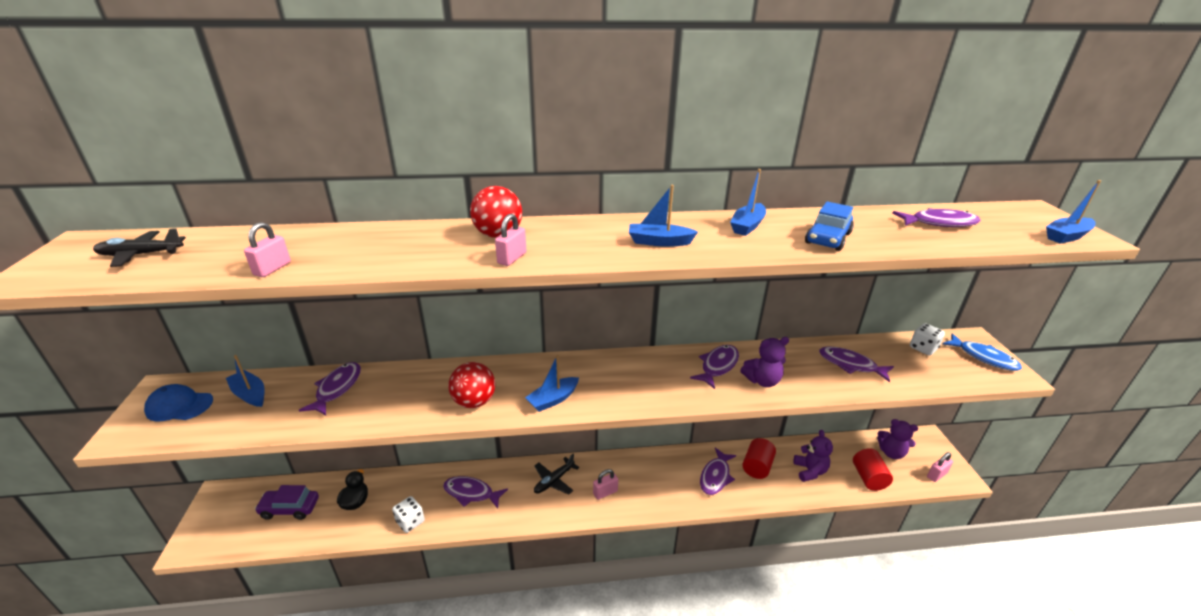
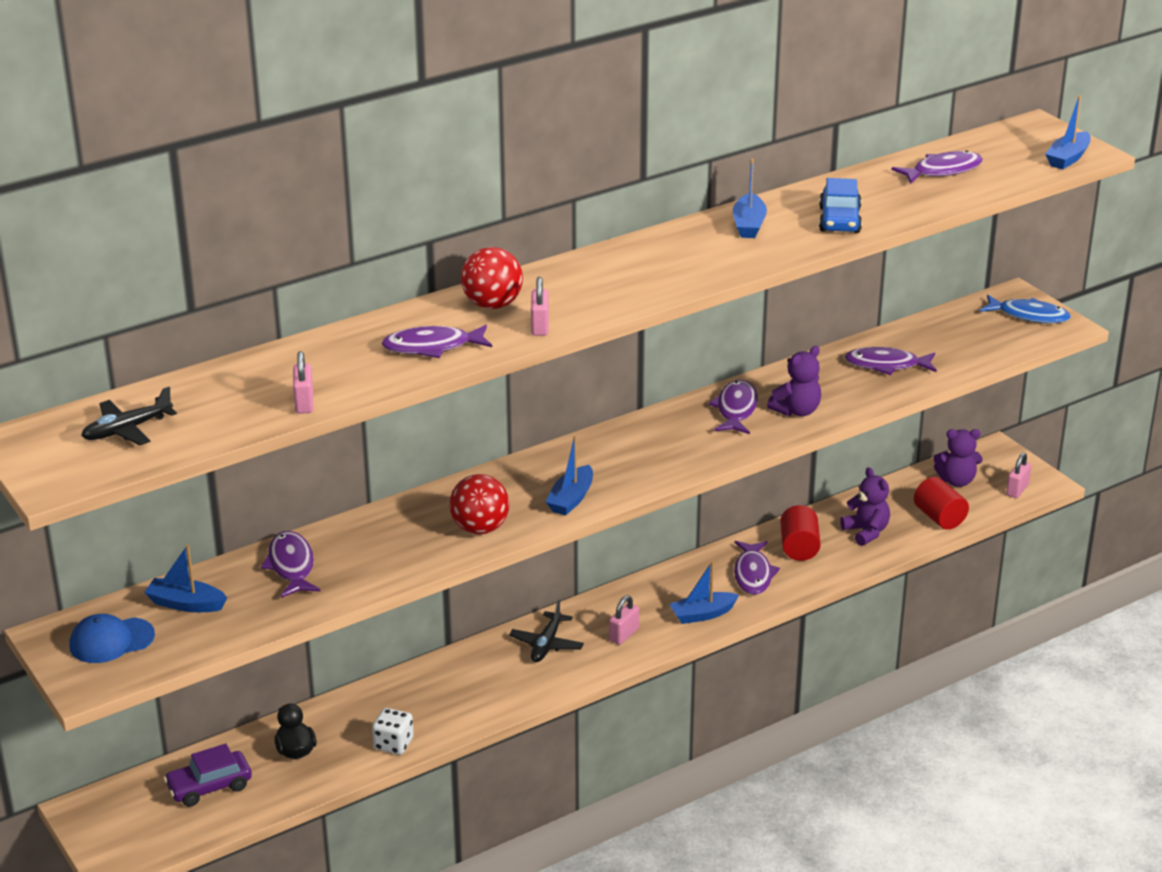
camera: 25 degrees left, 0 degrees up
(471, 493) = (447, 691): purple fish -> purple fish (432, 347)
(659, 242) = (672, 268): blue boat -> blue boat (702, 614)
(923, 348) = (960, 322): white dice -> none

